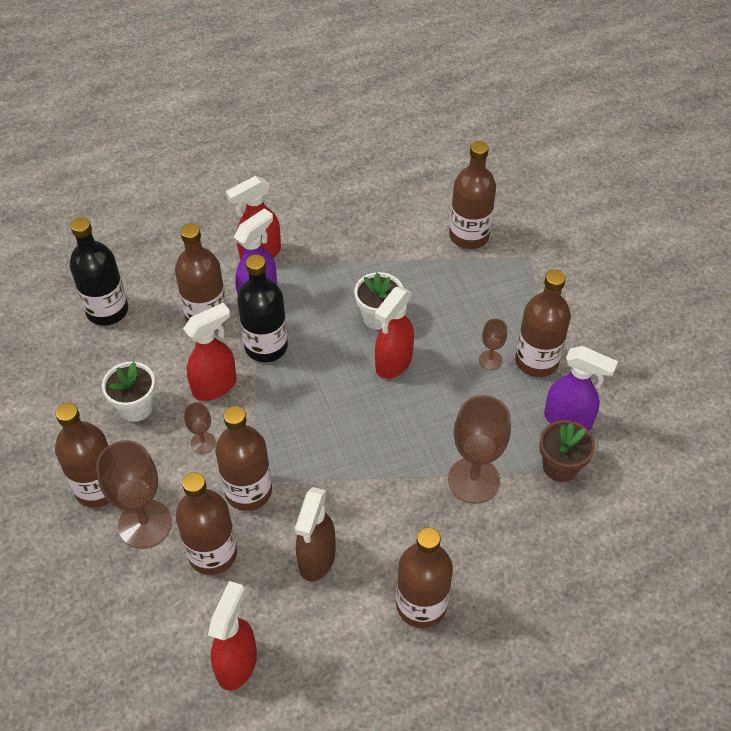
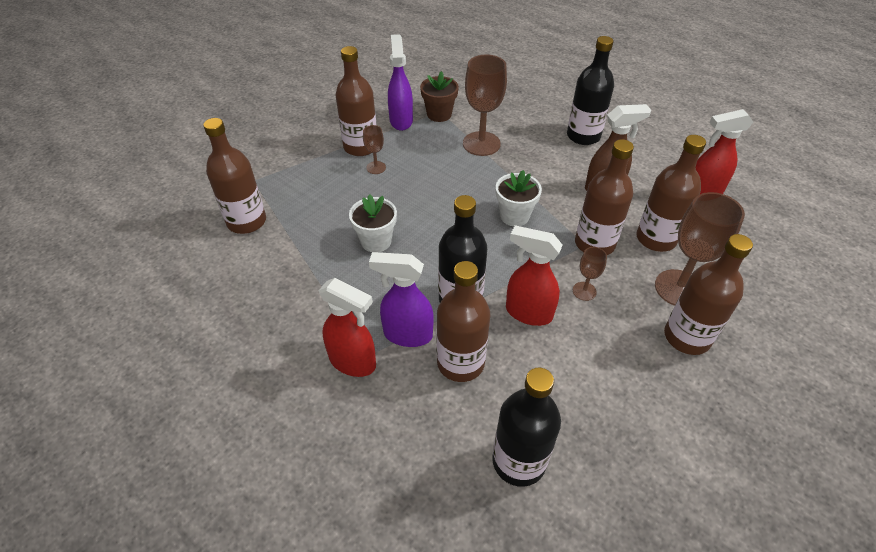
camera: 120 degrees left, 5 degrees down
(136, 407) = (597, 358): white flower pot -> white flower pot (514, 216)
(393, 363) = (417, 214): red spray bottle -> none
(421, 605) = (583, 136): brown bottle -> black bottle

